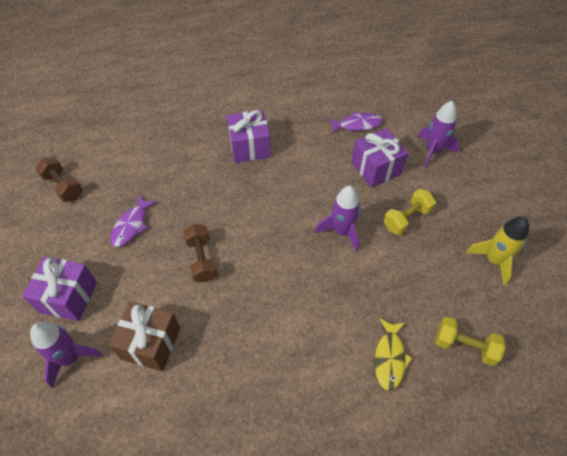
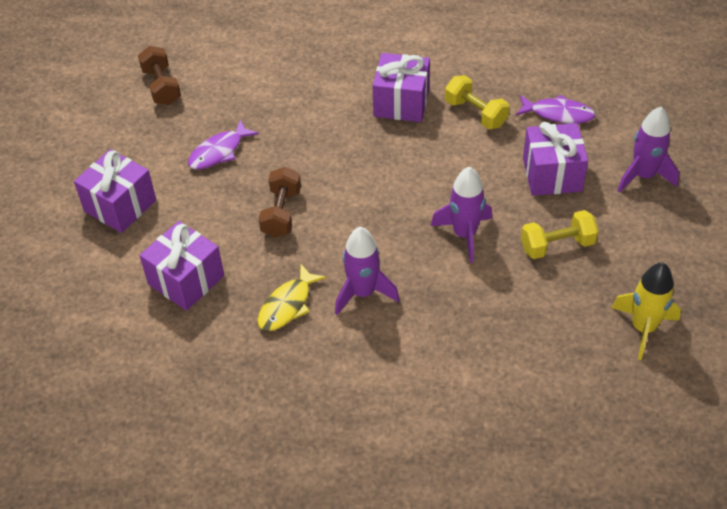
camera: 25 degrees right, 5 degrees down
(70, 358) = (98, 266): purple rocket -> purple rocket (363, 293)
(151, 343) = (186, 280): brown gift -> purple gift
(389, 358) = (445, 385): yellow fish -> yellow fish (287, 305)
(465, 346) = (544, 405): yellow dumbbell -> yellow dumbbell (475, 113)

